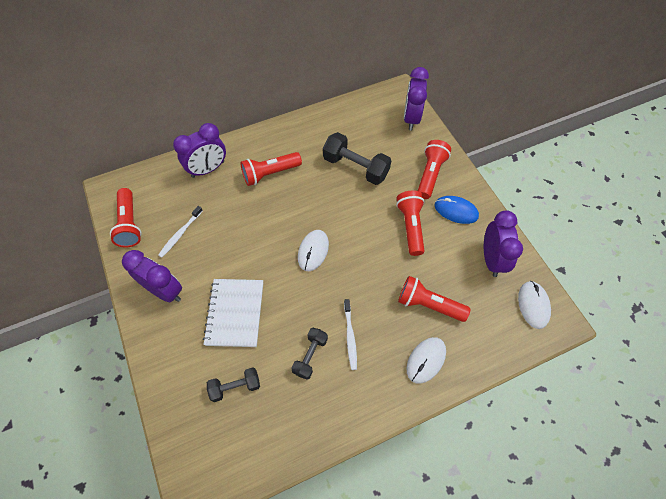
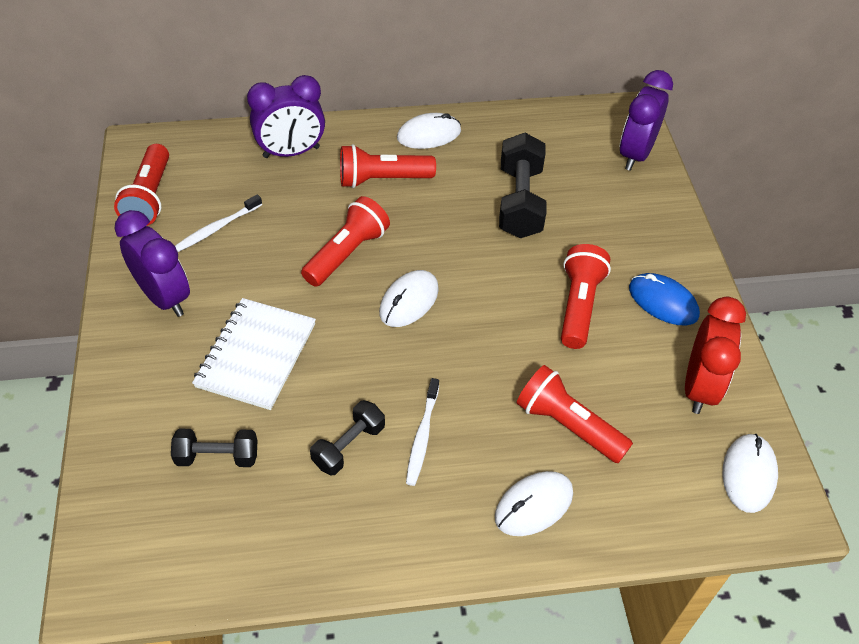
camera: 15 degrees right, 10 degrees down
(287, 135) = (429, 134): none -> white mouse
(355, 167) = (519, 202): black dumbbell -> black dumbbell turned 45 degrees clockwise
(430, 174) = (638, 240): red flashlight -> red flashlight (347, 253)
(491, 259) = (699, 387): purple clock -> red clock

